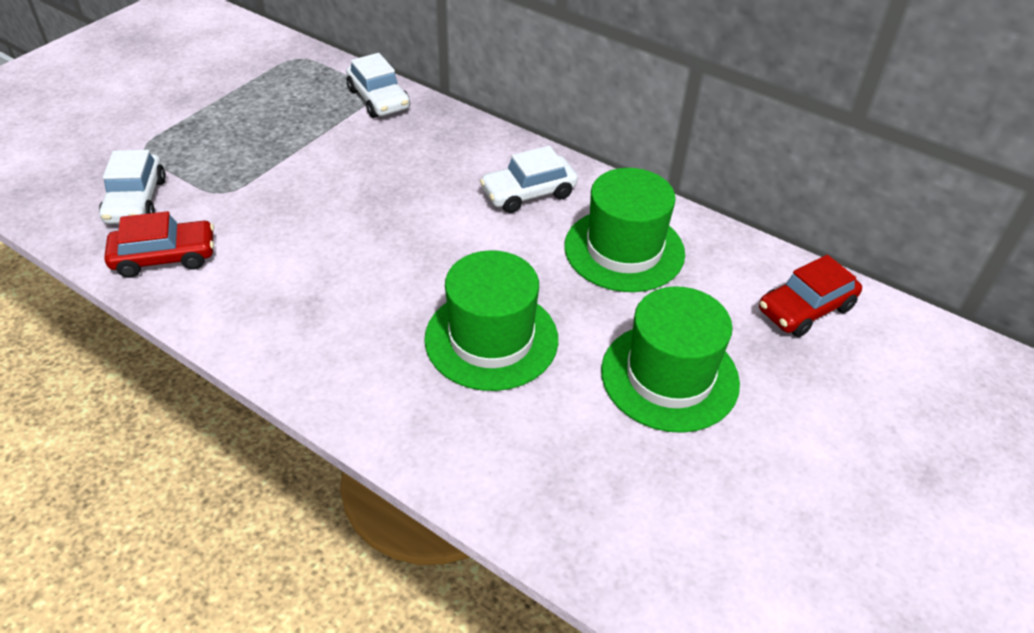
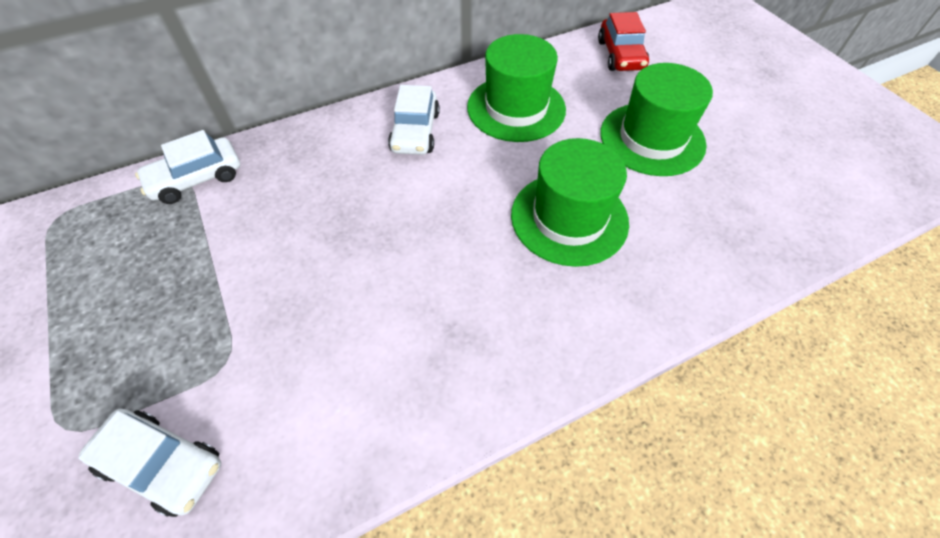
camera: 60 degrees left, 10 degrees up
(165, 257) = (294, 455): red car -> none
(379, 99) = (197, 179): white car -> white car turned 150 degrees clockwise

